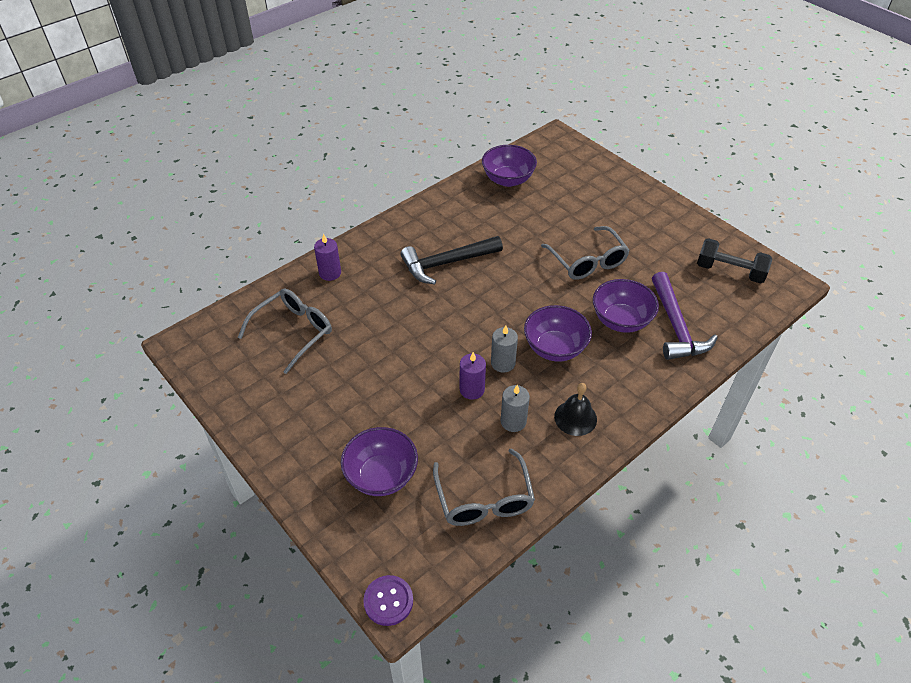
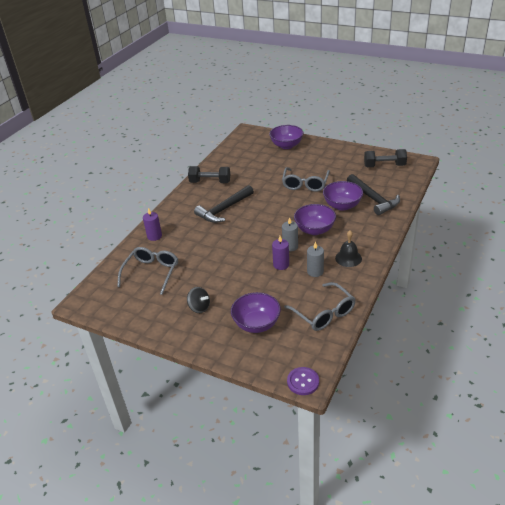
camera: 20 degrees left, 10 degrees down
(322, 415) = (199, 307): none -> black spinning top
(454, 209) = (210, 182): none -> black dumbbell
(508, 179) = (232, 159): purple bowl -> purple bowl (286, 145)
(587, 261) = (305, 184): grey glasses -> grey glasses turned 60 degrees clockwise
(676, 326) = (373, 199): purple hammer -> black hammer

